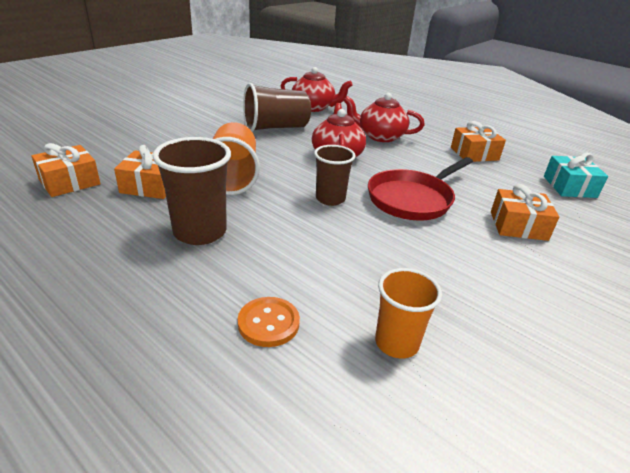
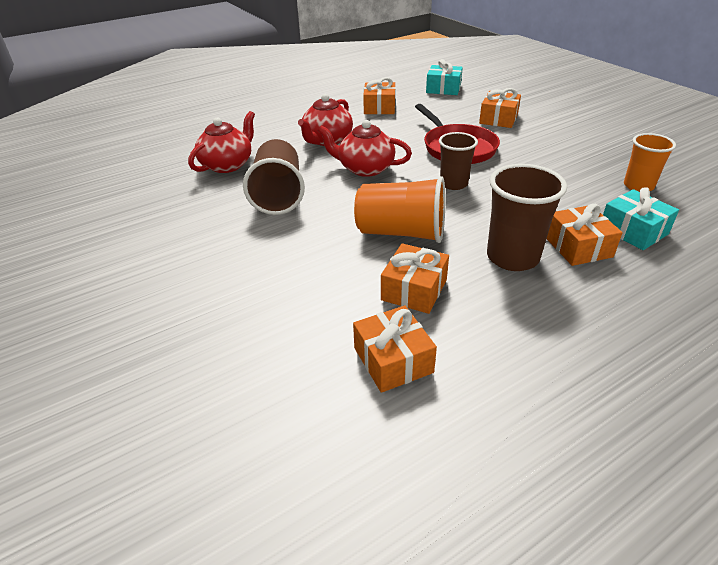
camera: 70 degrees left, 5 degrees up
(224, 274) = (578, 247): none -> orange gift
(268, 323) = (633, 231): orange button -> turquoise gift

